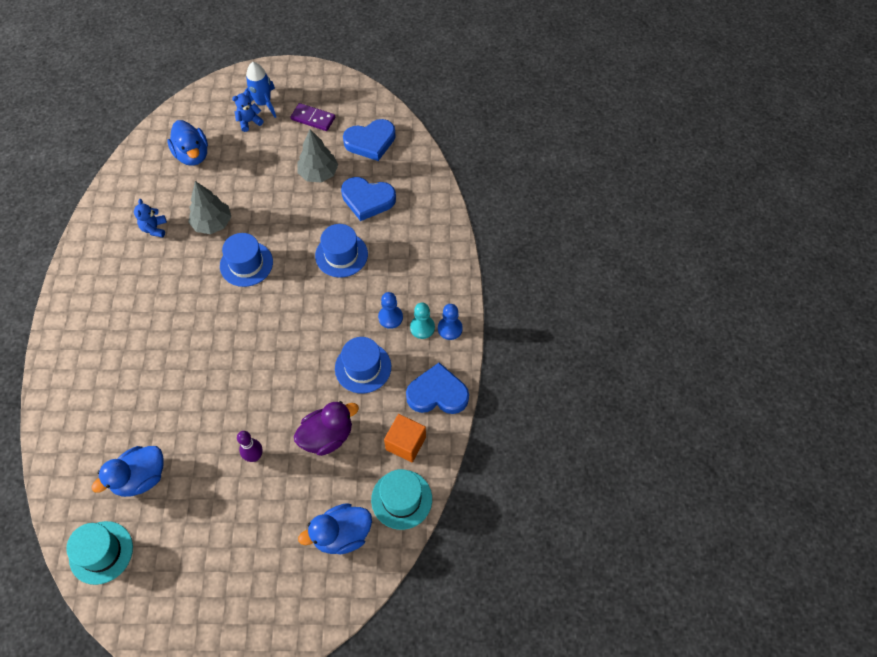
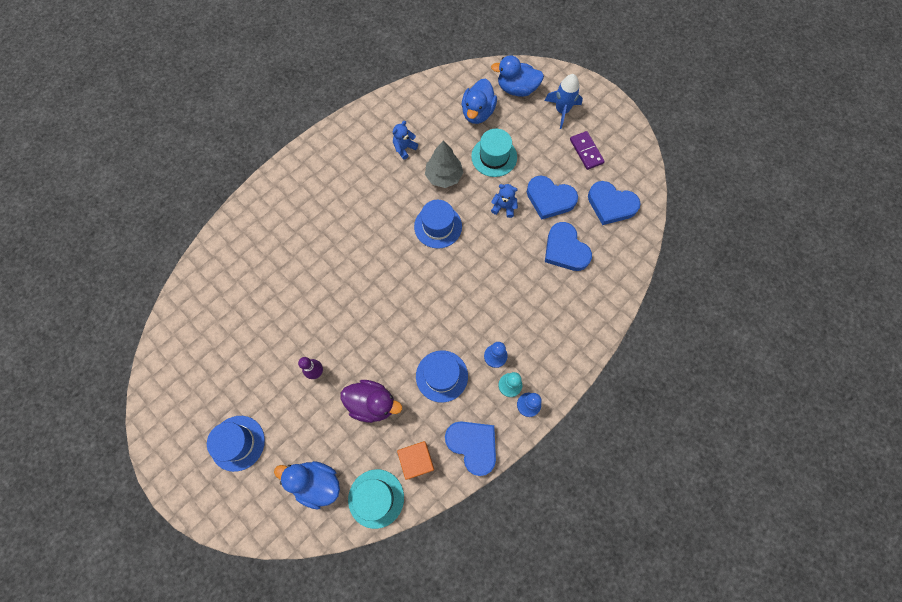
camera: 45 degrees right, 10 degrees up
(101, 552) = (177, 347): turquoise hat -> turquoise hat (494, 157)
(140, 478) = (241, 319): blue duck -> blue duck (517, 89)
(249, 122) = (539, 117): blue teddy bear -> blue teddy bear (504, 207)
(319, 173) = (550, 199): grey tree -> blue heart
(341, 255) = (507, 276): blue hat -> blue hat (237, 443)

